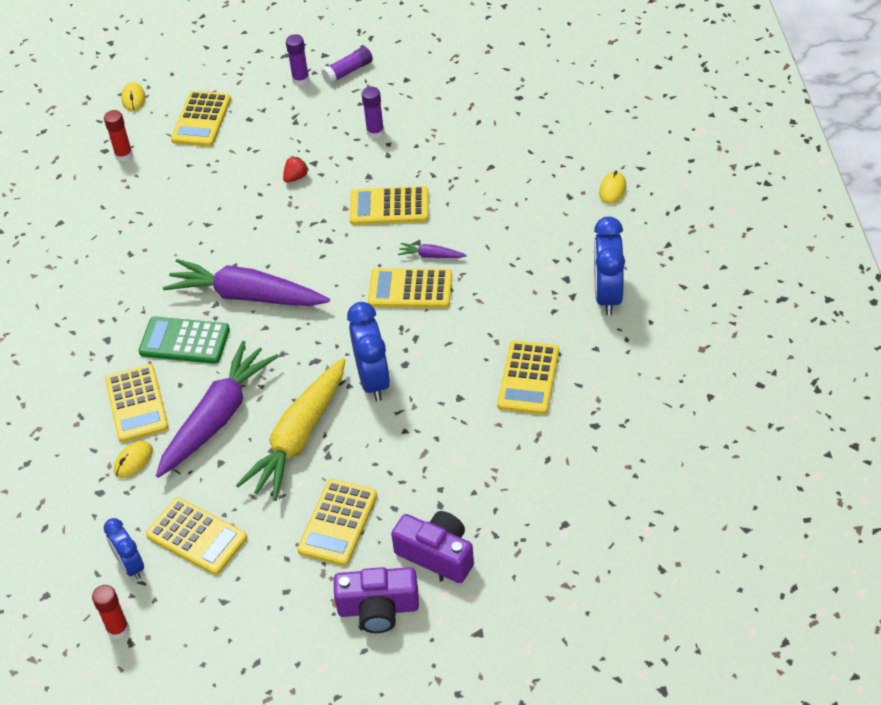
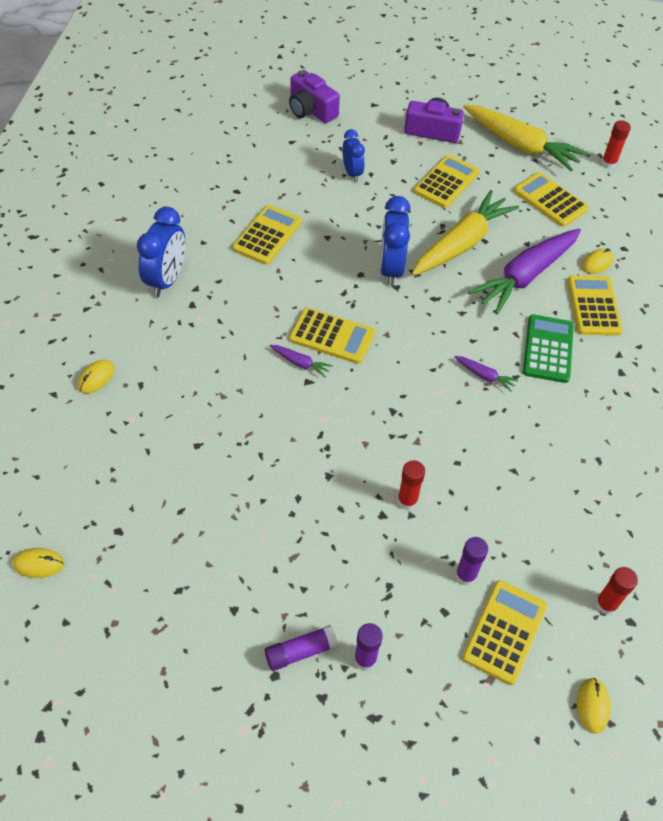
camera: 170 degrees left, 5 degrees up
(130, 566) = (599, 196): blue clock -> blue clock (352, 173)
(184, 341) = (548, 349): green calculator -> green calculator turned 105 degrees counterclockwise
(246, 296) = (484, 376): purple carrot -> purple carrot, size x0.41
(247, 621) = (520, 146): none -> yellow carrot
(296, 177) = (407, 501): red strawberry -> red glue stick
(375, 132) = (300, 535): purple glue stick -> purple glue stick (465, 575)
(389, 207) = (320, 430): yellow calculator -> none
(437, 554) = (384, 147): purple camera -> purple camera (311, 110)
(564, 64) = (38, 564): none -> yellow mouse

